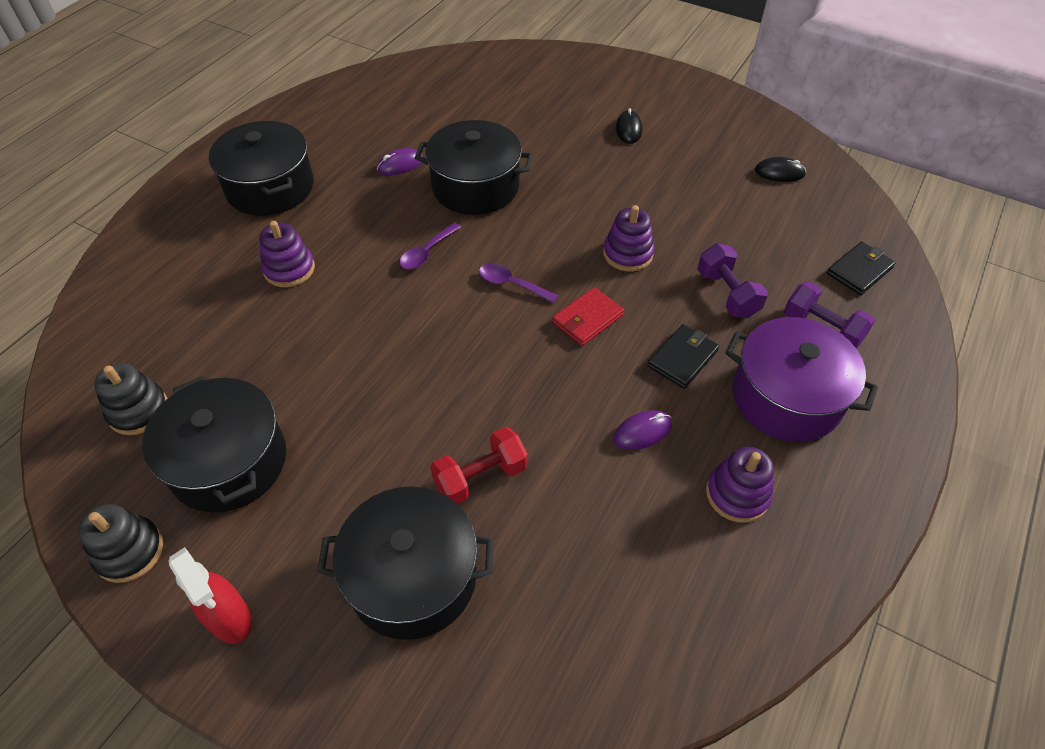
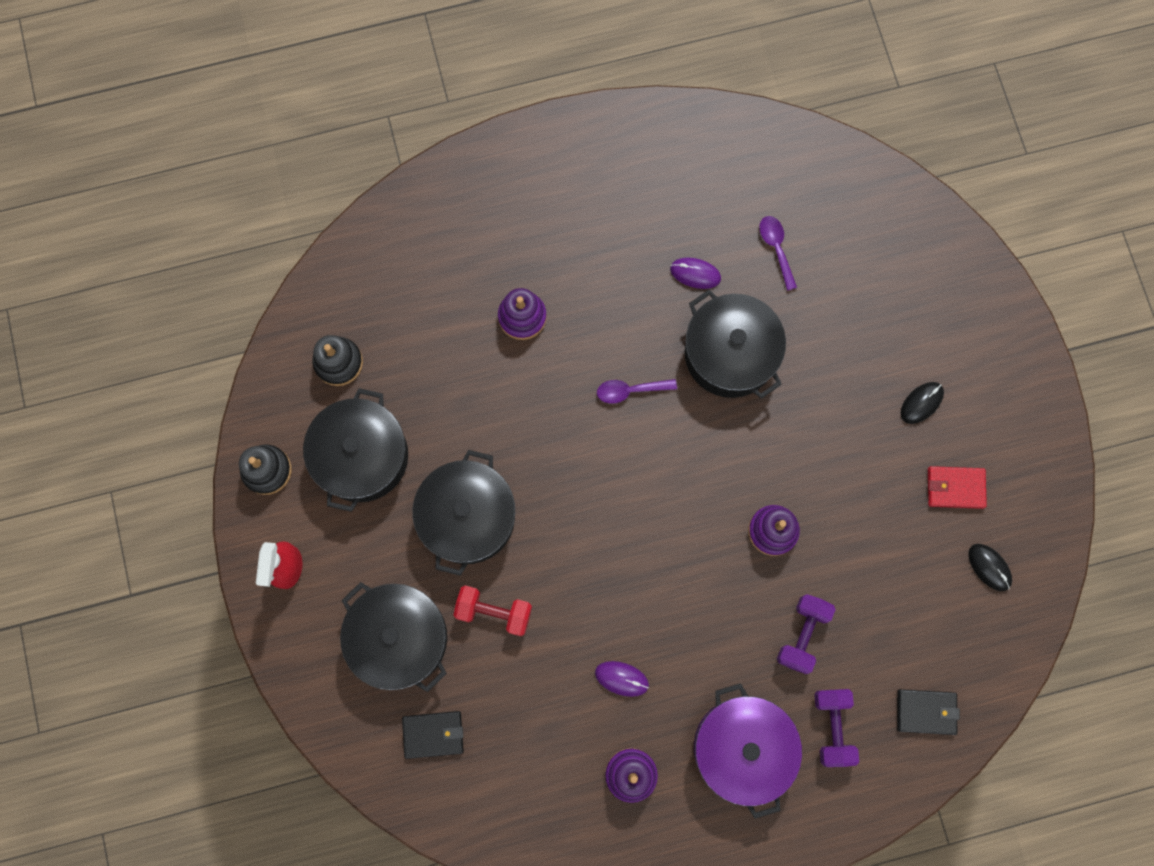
camera: 45 degrees right, 25 degrees up
(270, 187) = (576, 210): black pot -> black pot (468, 517)
(511, 284) = (660, 478): purple spoon -> purple spoon (776, 248)
(587, 319) = (681, 560): red wallet -> red wallet (955, 488)
(682, 358) = (709, 653): black wallet -> black wallet (433, 734)

